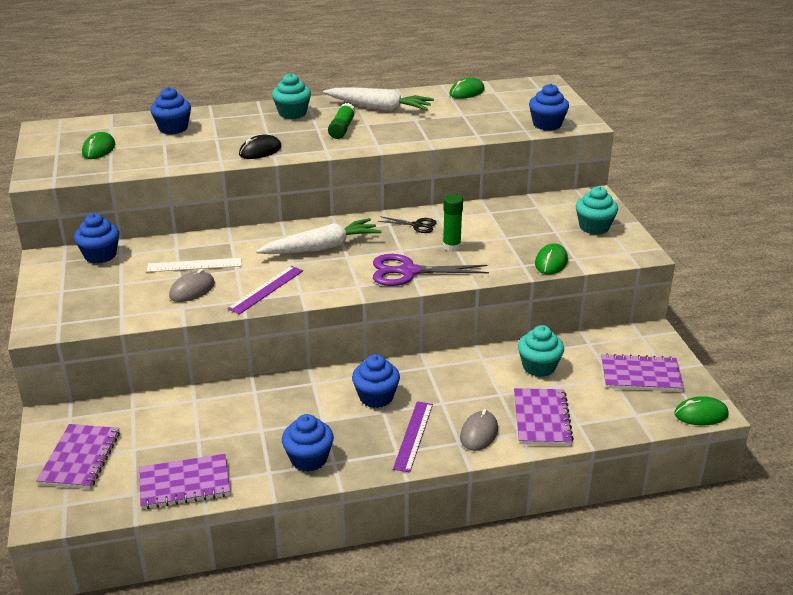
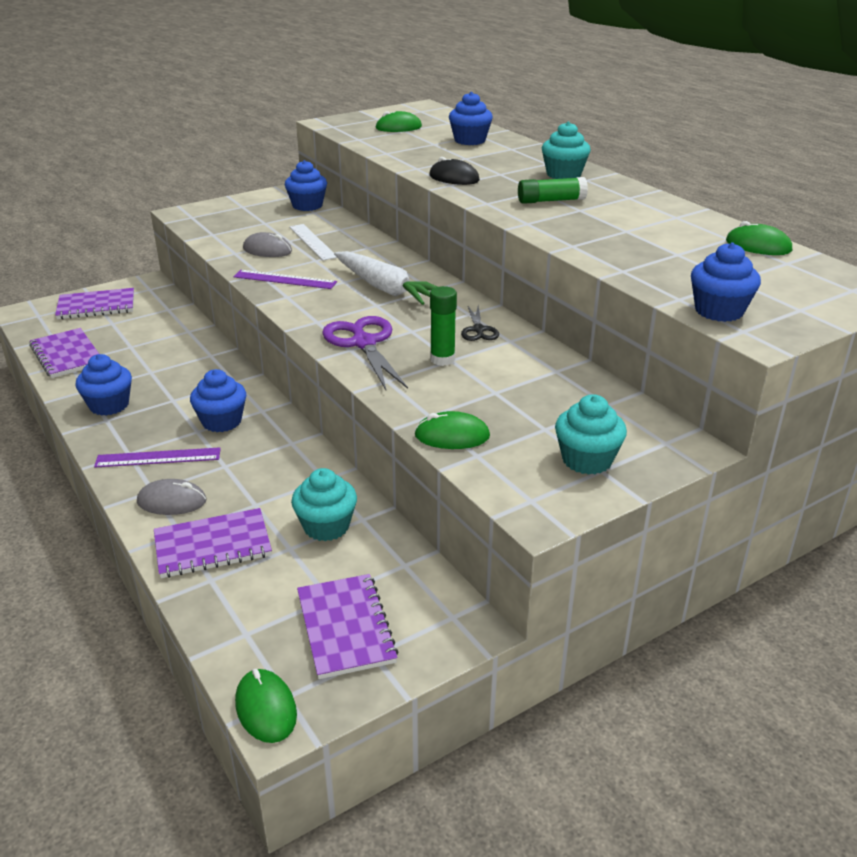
camera: 70 degrees right, 0 degrees up
(379, 108) = (633, 208): white carrot -> none

